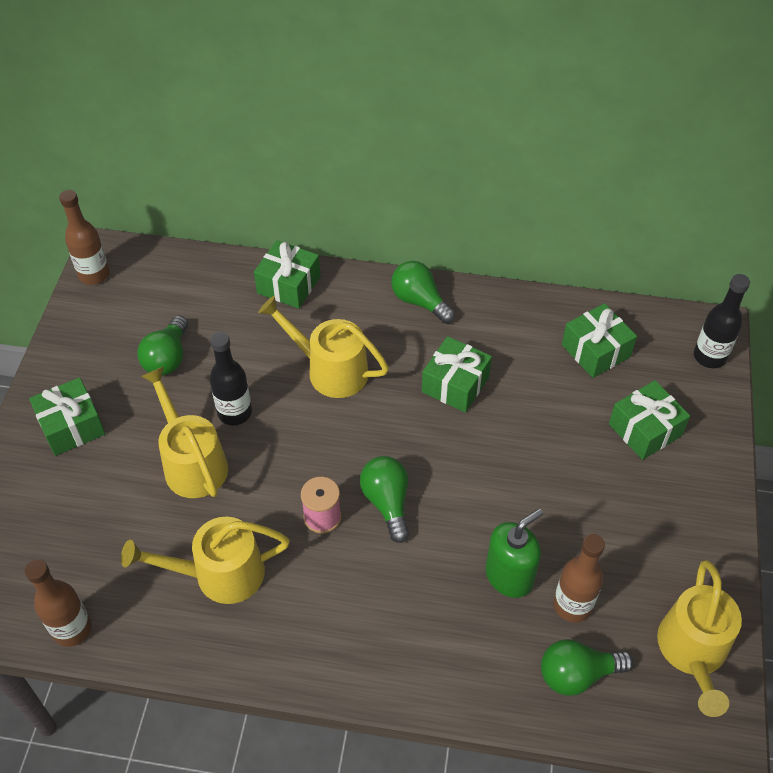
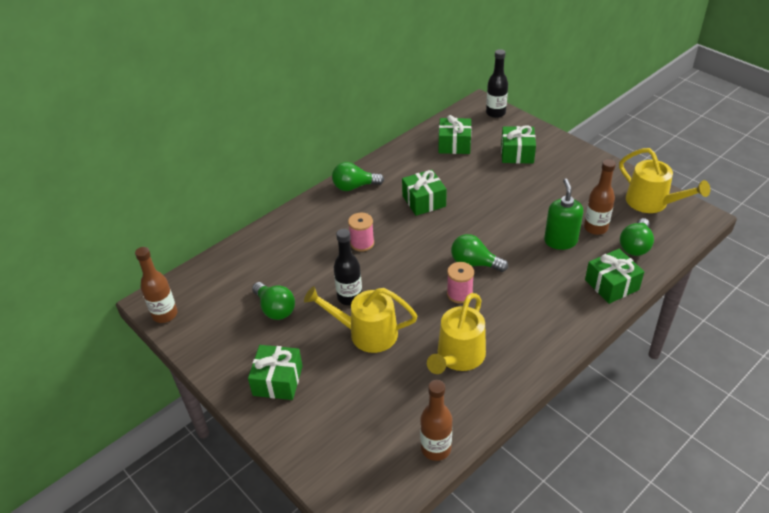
camera: 50 degrees left, 10 degrees down
(288, 285) = (282, 231): green gift -> green gift (611, 285)
(329, 369) = (362, 243): yellow watering can -> pink spool

